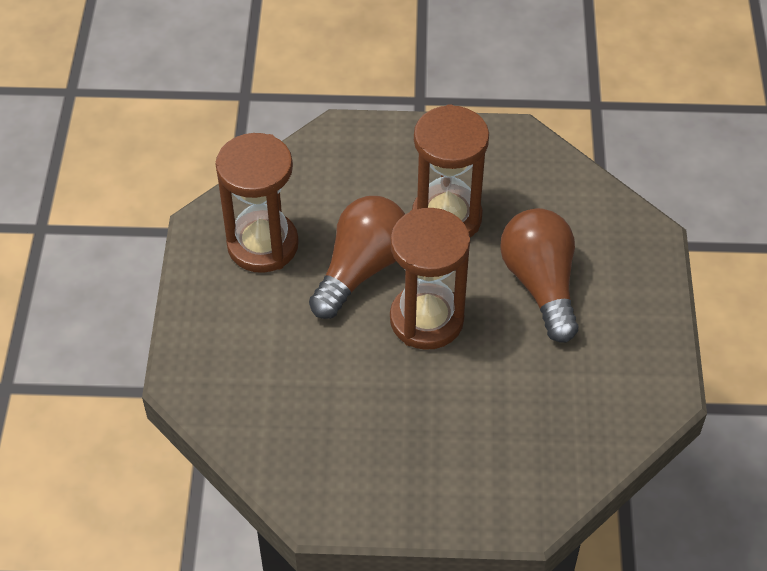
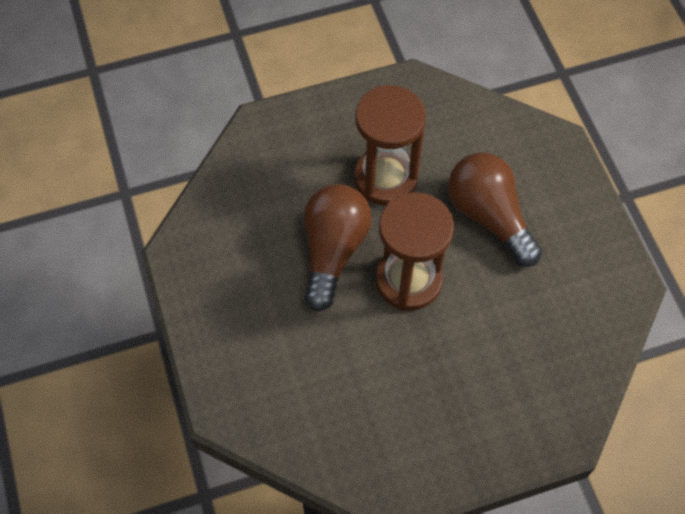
camera: 20 degrees left, 10 degrees up
(263, 245) = (237, 255): brown hourglass -> none

